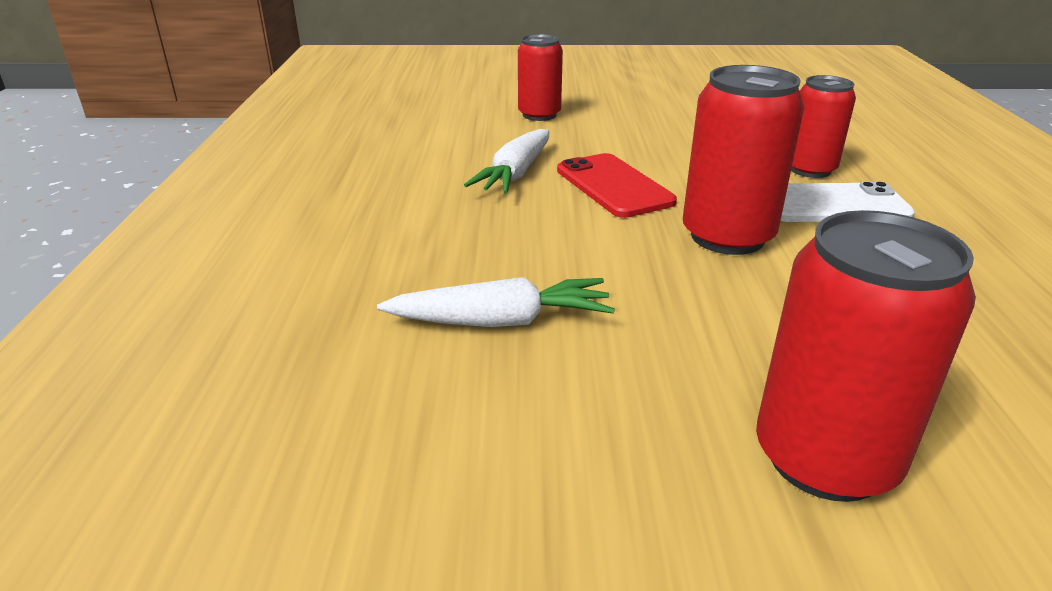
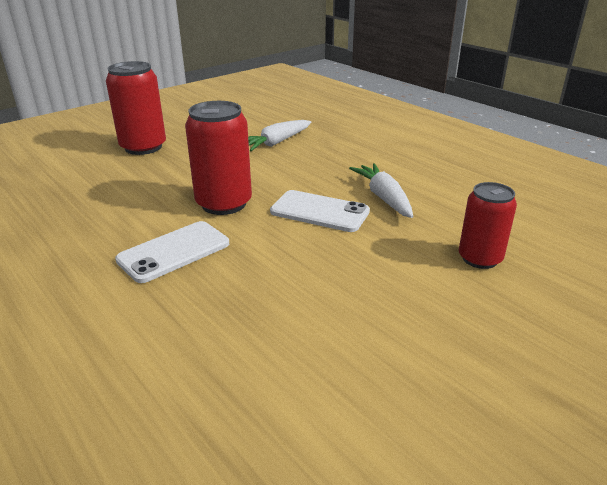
camera: 140 degrees right, 0 degrees up
(614, 186) = (319, 212): red phone -> white phone
(810, 169) = (206, 285): red can -> none

